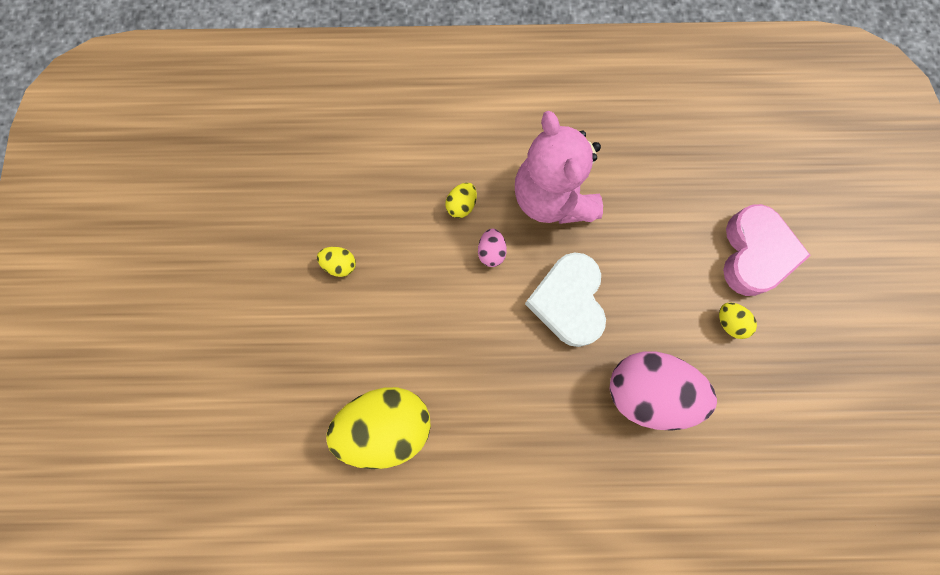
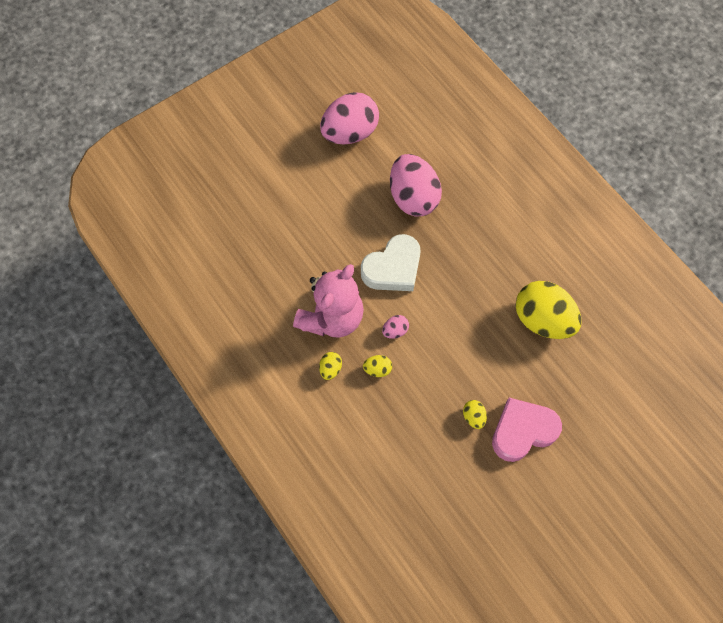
camera: 125 degrees left, 10 degrees down
(729, 322) = (340, 177): yellow egg -> yellow egg (330, 369)
(754, 254) = (286, 186): pink heart -> pink heart (522, 431)
(791, 378) = (350, 133): none -> pink egg

